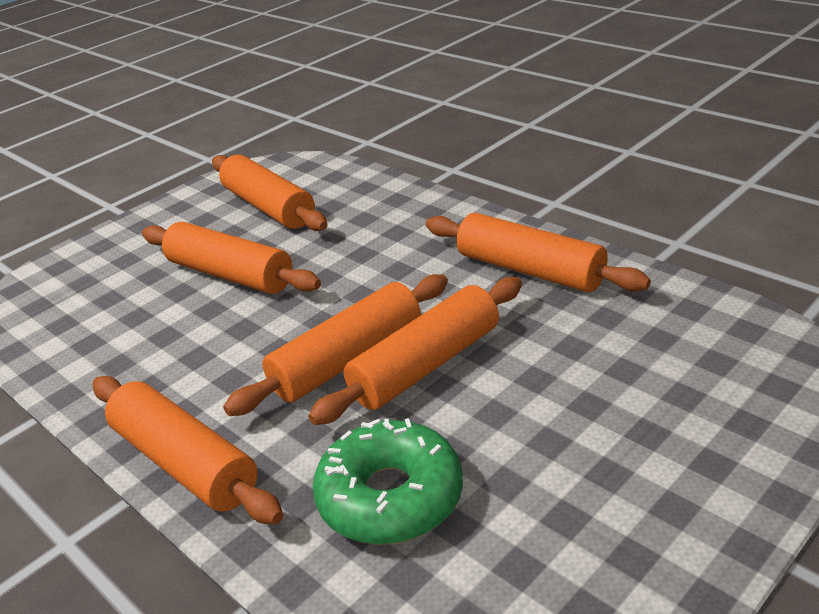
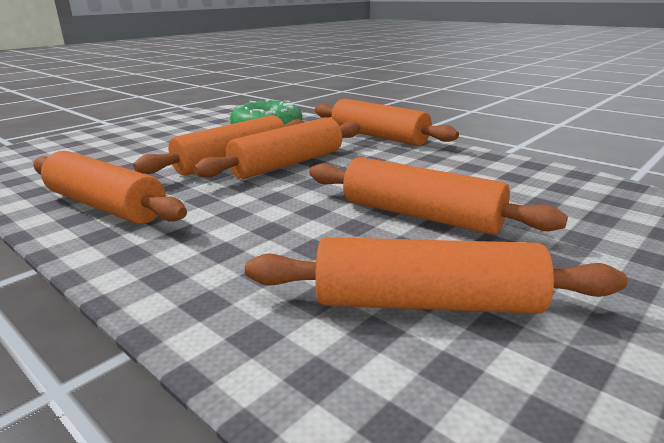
camera: 175 degrees right, 10 degrees down
(269, 207) = (426, 303): orange rolling pin -> orange rolling pin turned 45 degrees counterclockwise

